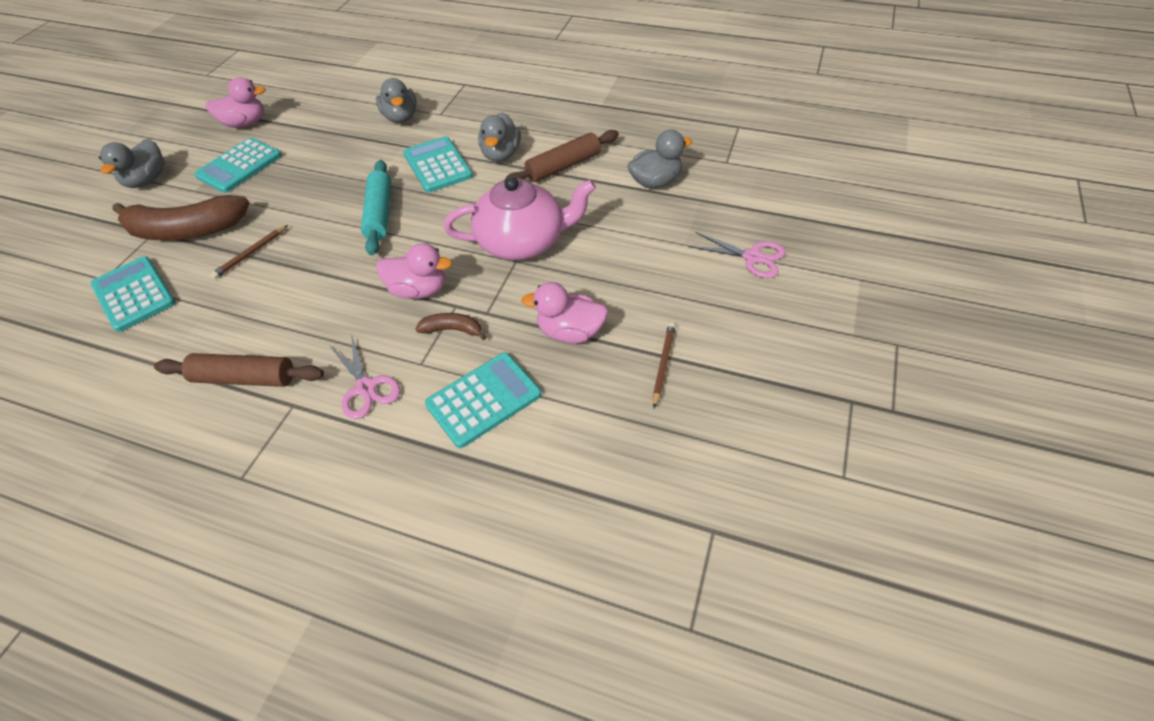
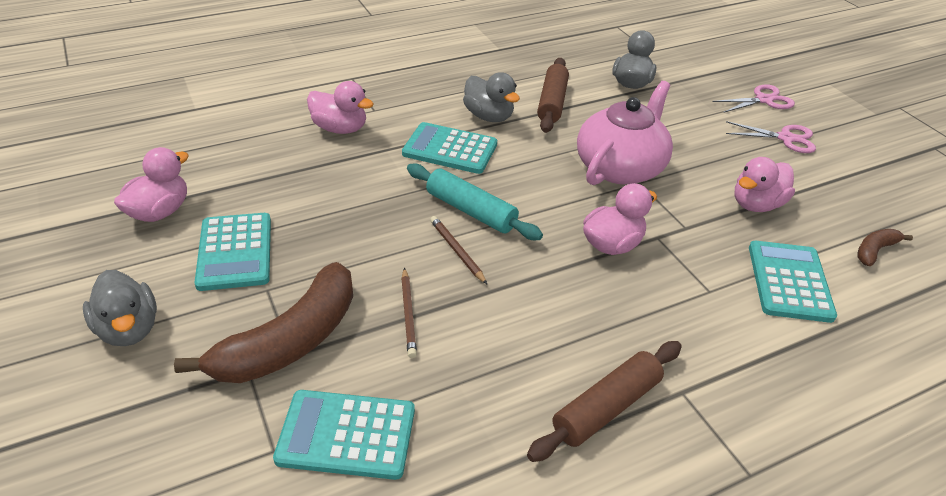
camera: 50 degrees left, 10 degrees down
(366, 387) = (707, 336): pink scissors -> pink scissors (785, 138)
(401, 117) = (340, 128): grey duck -> pink duck
(452, 330) = (687, 254): brown banana -> brown banana (874, 250)
(663, 364) = (833, 188): brown pencil -> brown pencil (457, 251)

